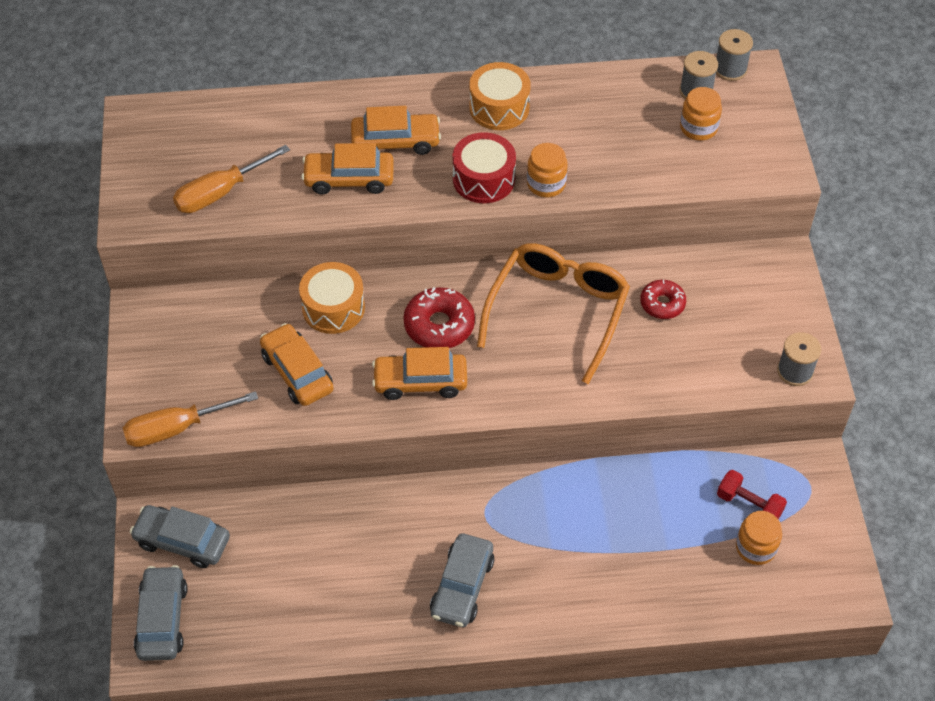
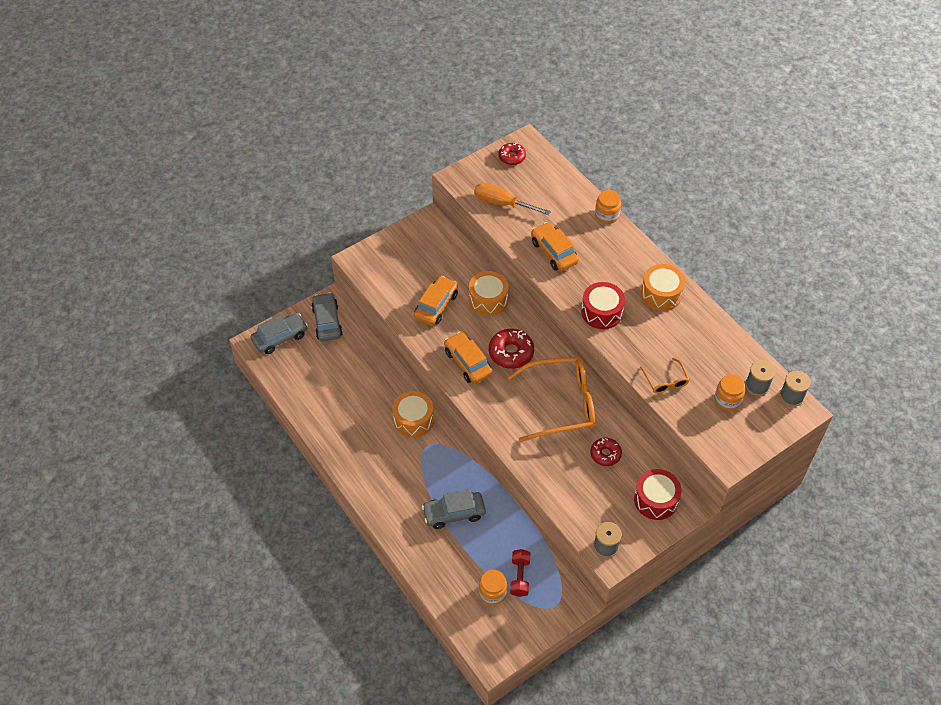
camera: 60 degrees right, 0 degrees up
(148, 143) = (512, 157): none -> red donut
(176, 428) = (368, 274): orange screwdriver -> none
(395, 141) = (597, 259): orange car -> none
(431, 511) = (413, 420): none -> orange drum
(462, 587) = (376, 457): grey car -> grey car (454, 513)
(546, 184) = (621, 343): orange jar -> orange jar (607, 215)
(632, 170) = (665, 381): none -> orange glasses
(758, 287) = (655, 500): none -> red drum

